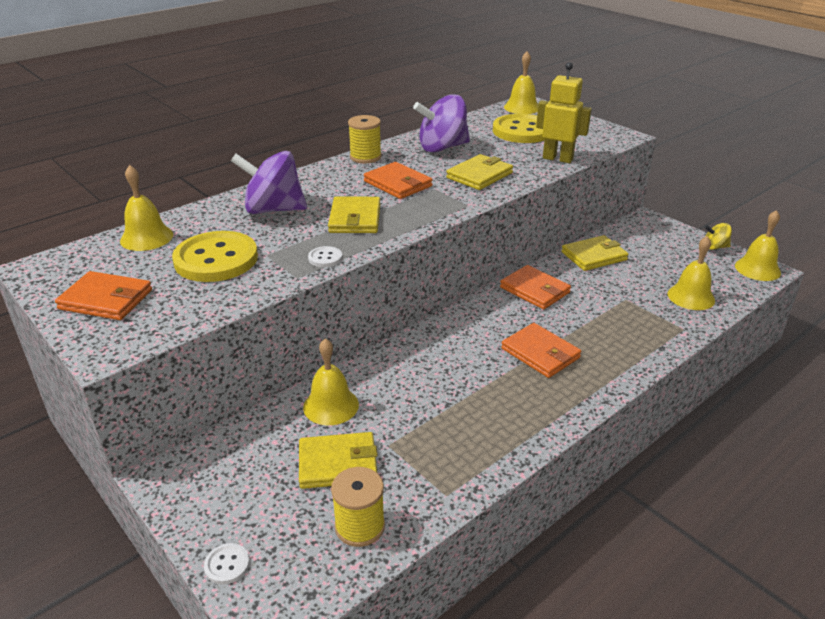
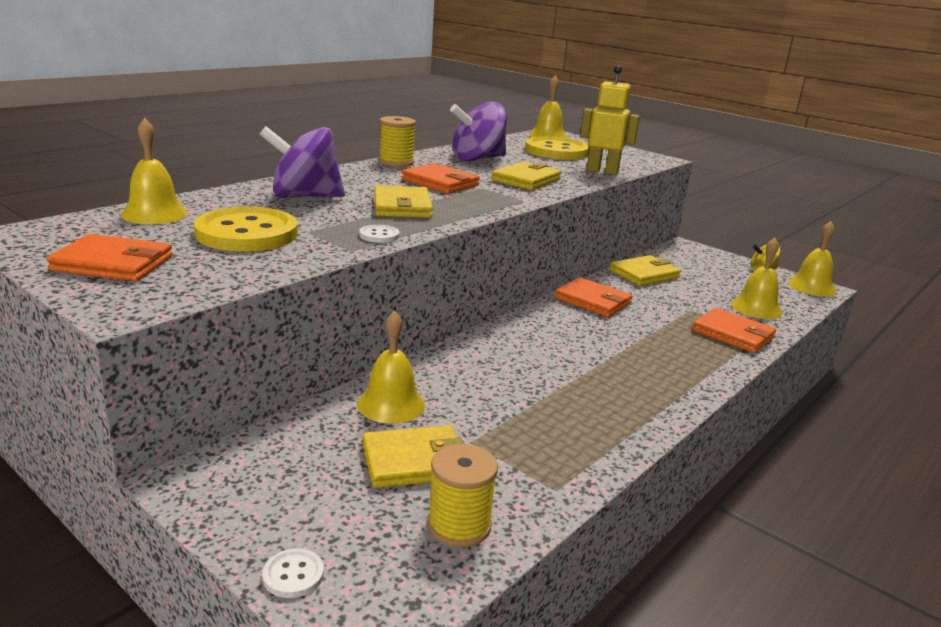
camera: 10 degrees left, 10 degrees down
(540, 353) = (618, 355): orange wallet -> orange wallet (733, 334)

